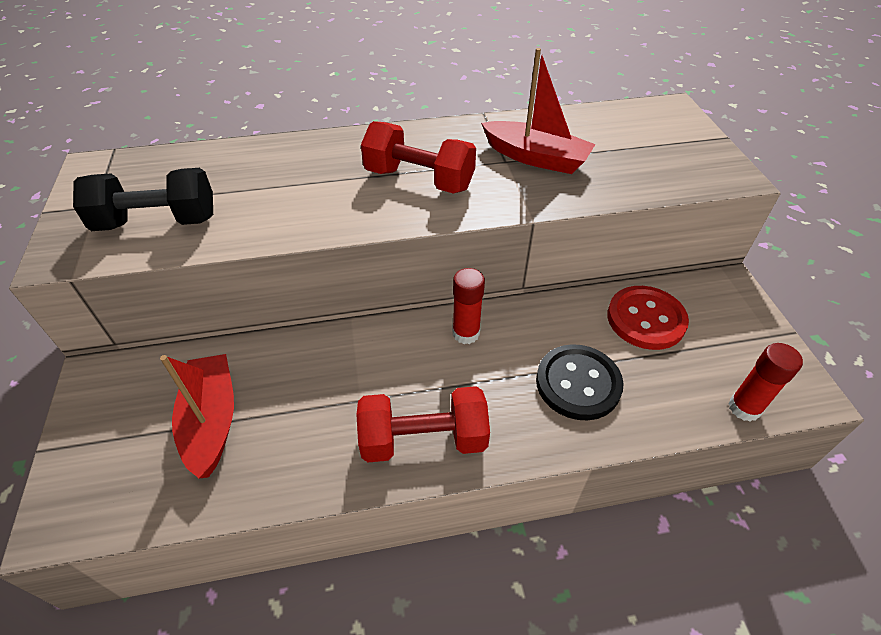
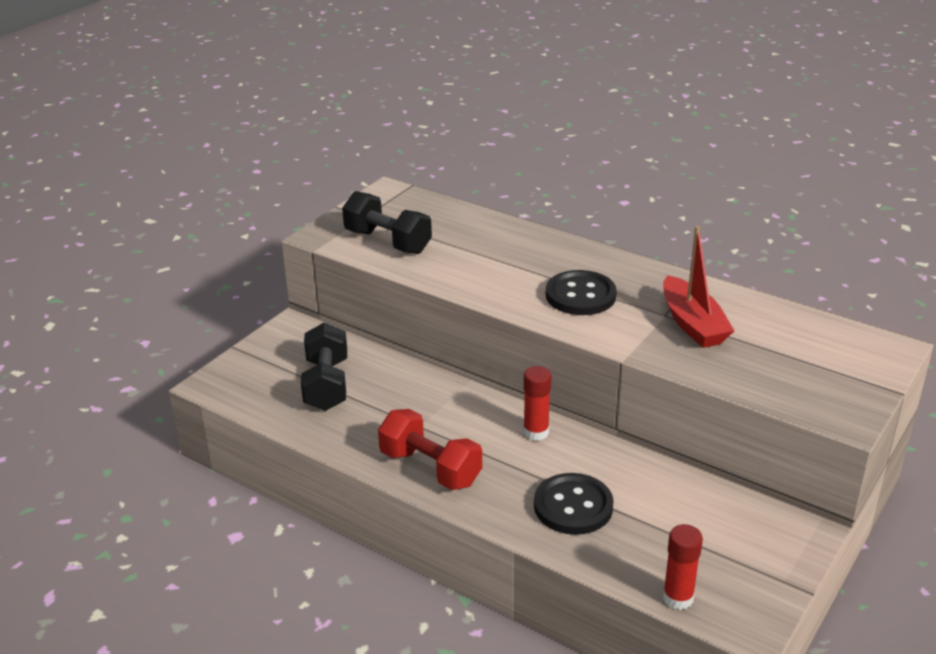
camera: 45 degrees right, 15 degrees down
(211, 421) = (326, 385): red boat -> black dumbbell
(419, 179) = (580, 295): red dumbbell -> black button
(646, 319) = (688, 506): red button -> none

